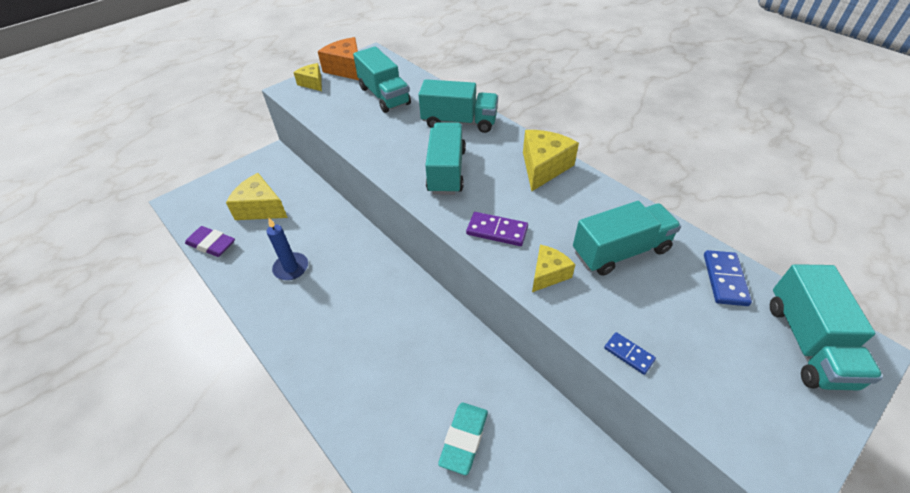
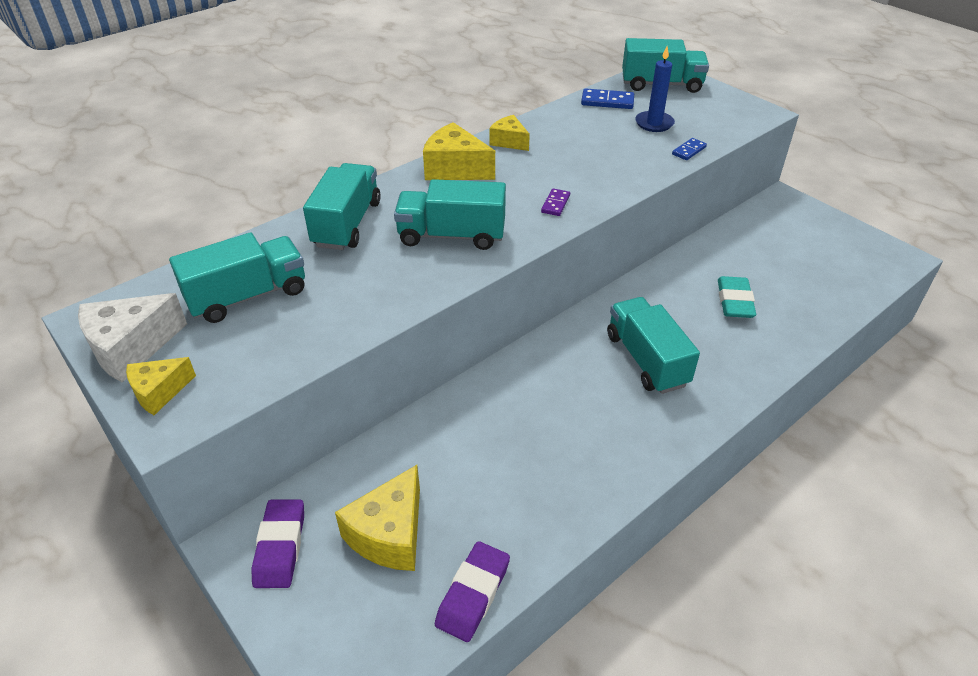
camera: 90 degrees left, 5 degrees down
(266, 170) = (280, 547): none -> purple eraser
(291, 268) = (529, 466): blue candle -> blue candle (654, 123)
(347, 69) = (131, 348): orange cheese -> white cheese
(464, 439) = (734, 301): turquoise eraser -> turquoise eraser turned 75 degrees clockwise
(497, 231) = (555, 204): purple domino -> purple domino, size x0.64
(548, 274) = (611, 179): yellow cheese -> yellow cheese (509, 141)
(620, 251) = (580, 140): turquoise truck -> turquoise truck (646, 360)

